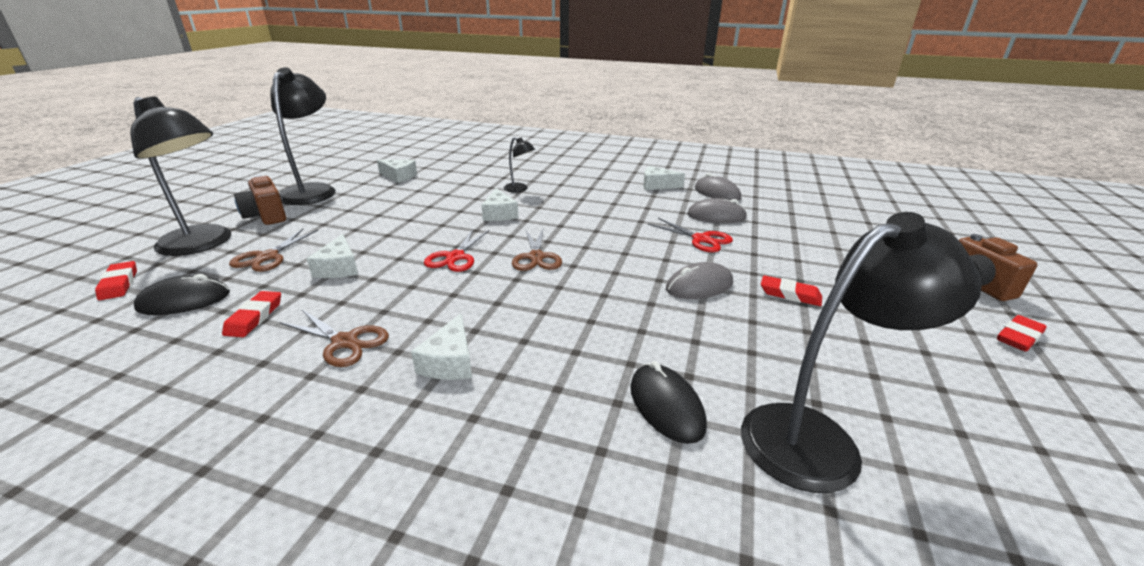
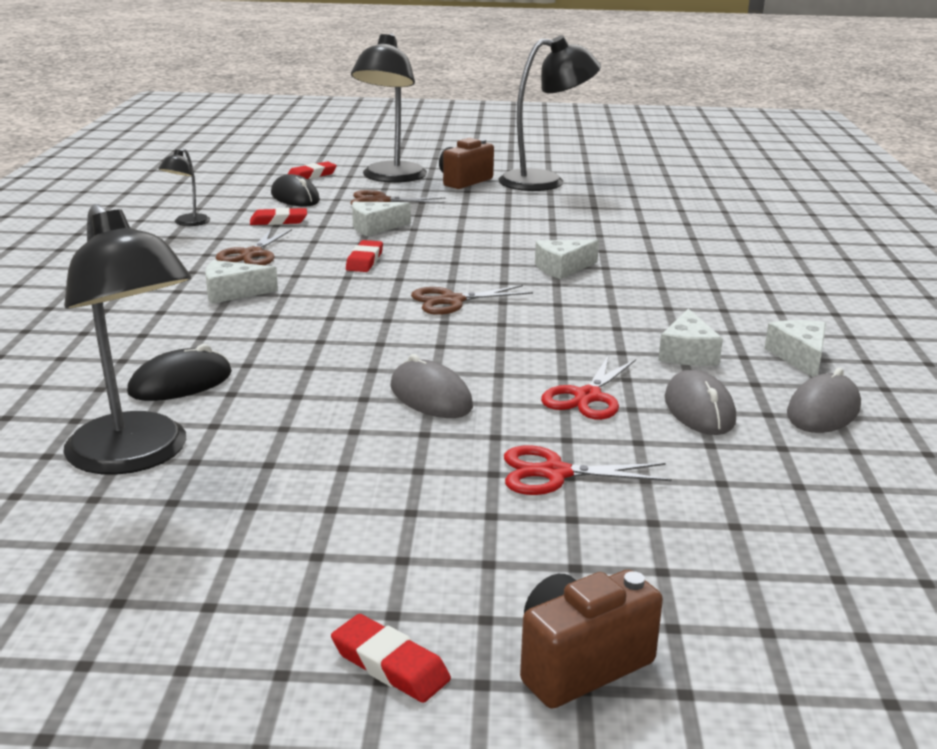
camera: 75 degrees right, 5 degrees down
(399, 176) = (631, 204): white cheese -> white cheese (687, 353)
(455, 257) = (426, 265): red scissors -> red scissors (555, 473)
(519, 189) = (661, 268): black lamp -> black lamp (187, 223)
(790, 294) = (439, 460): red eraser -> red eraser (364, 261)

